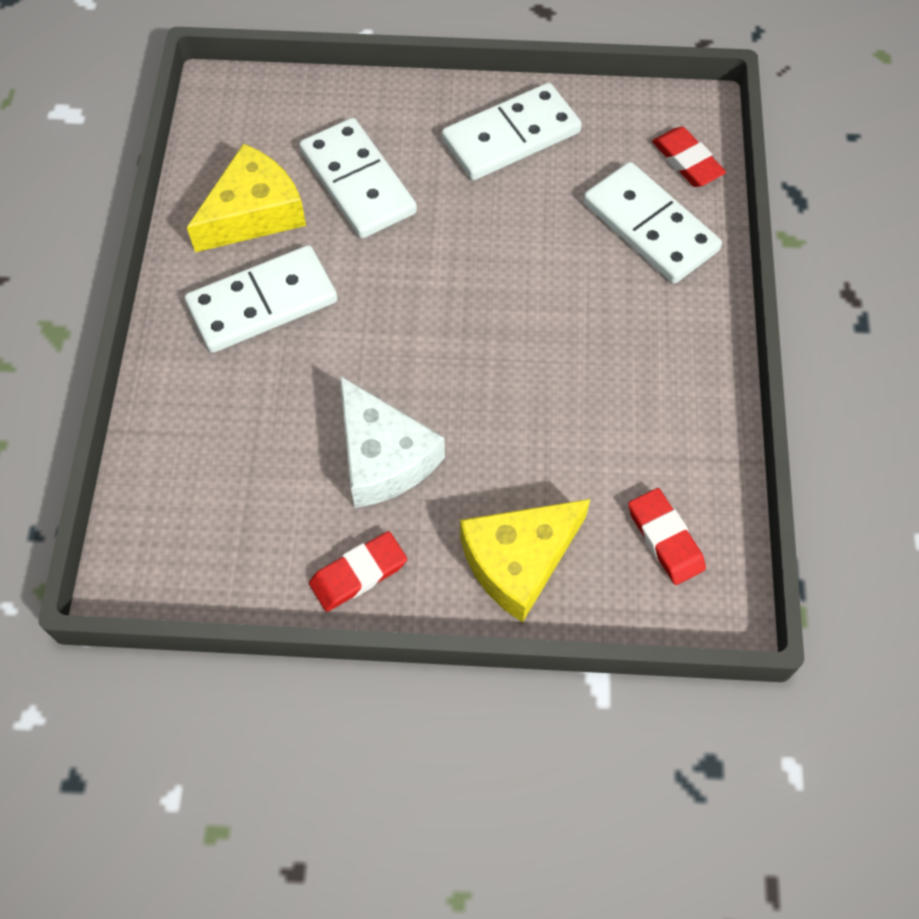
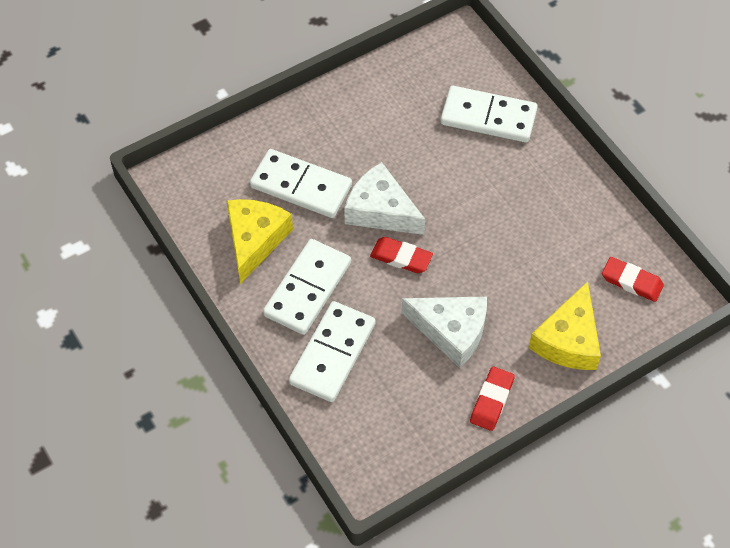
camera: 35 degrees left, 5 degrees down
(424, 262) = (380, 210): none -> white cheese
(511, 136) = (367, 108): white domino -> white domino (333, 354)
(687, 161) = (478, 67): red eraser -> red eraser (401, 257)

